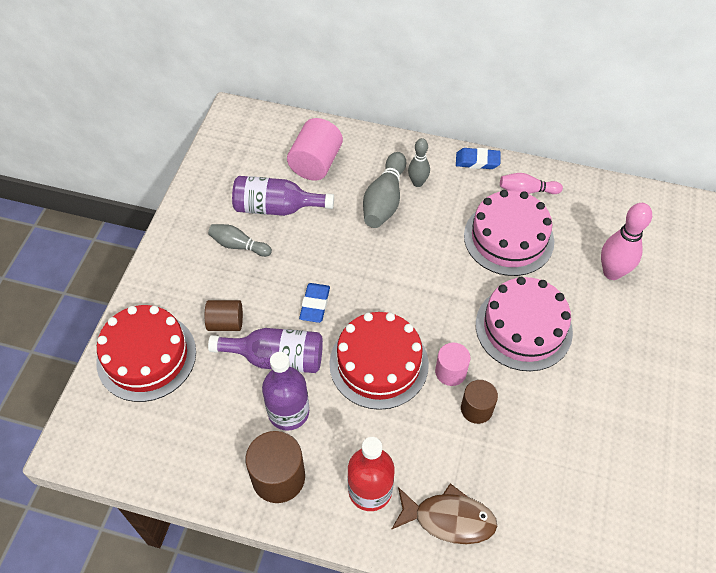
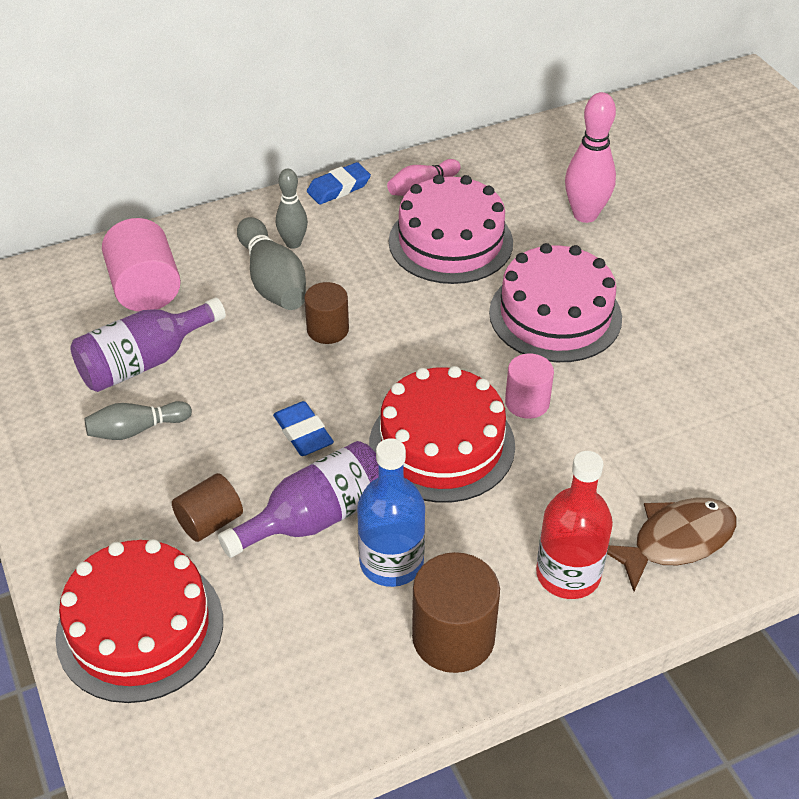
camera: 40 degrees left, 10 degrees down
(288, 412) = (391, 562): purple bottle -> blue bottle
(476, 409) = (590, 419): brown cylinder -> brown cylinder (327, 329)

